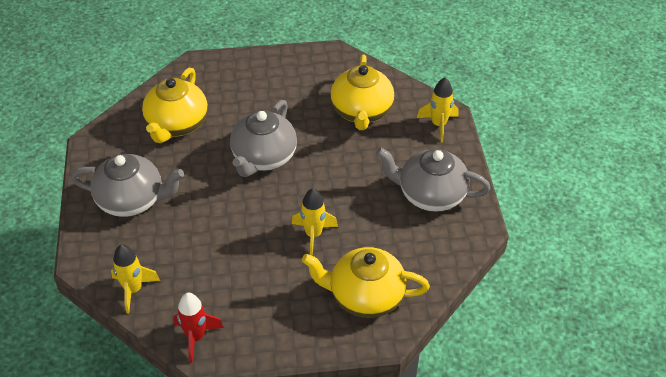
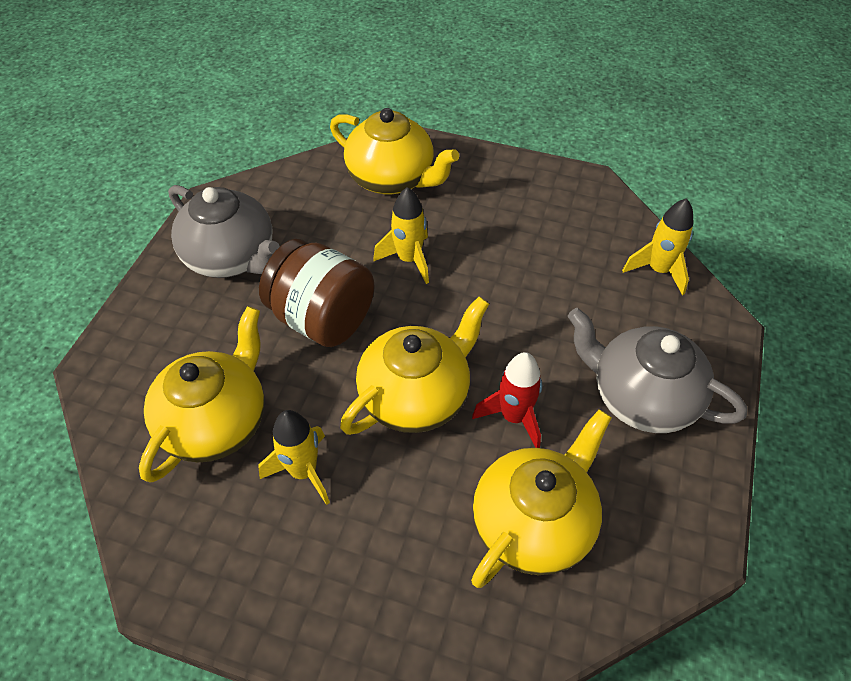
camera: 155 degrees left, 5 degrees up
(196, 337) = (594, 199): red rocket -> red rocket (513, 417)
(263, 158) = (416, 396): grey teapot -> yellow teapot
(344, 179) = (322, 318): none -> brown jar
(438, 125) = (127, 351): yellow rocket -> yellow rocket (303, 471)

